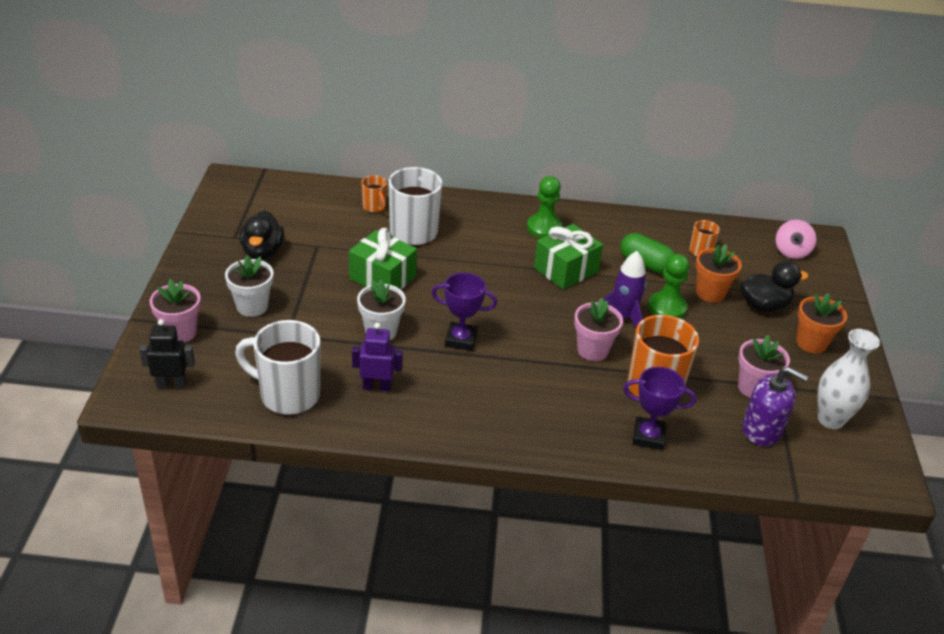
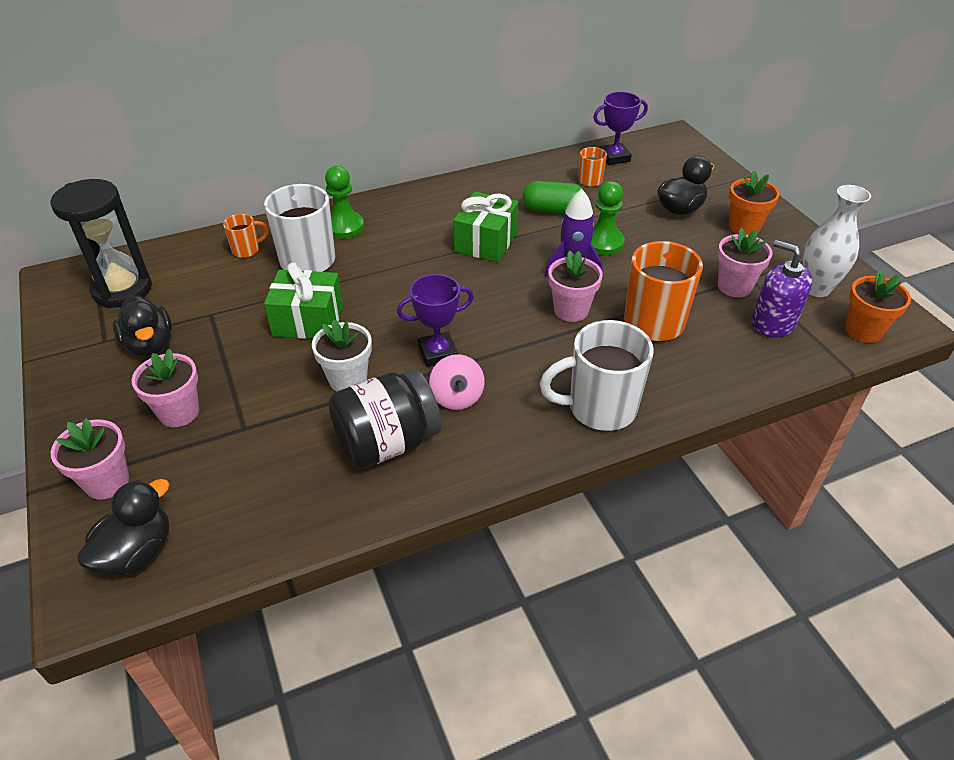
camera: 25 degrees left, 5 degrees up
(171, 384) = (137, 553): black robot -> black duck
(252, 306) = (179, 412): white flower pot -> pink flower pot
(268, 204) = (122, 289): none -> black hourglass
(287, 395) = (292, 499): white mug -> white mug (599, 408)
(374, 207) = (247, 250): orange mug -> orange mug turned 60 degrees counterclockwise
(377, 387) = (387, 443): purple robot -> black jar
(544, 228) = (435, 210): green pawn -> green pawn (344, 227)
(648, 437) = (687, 373): purple trophy -> purple trophy (614, 157)
(710, 293) = (628, 215): orange flower pot -> orange flower pot (863, 330)
(762, 430) = (773, 322): purple soap dispenser -> purple soap dispenser turned 135 degrees counterclockwise
(791, 251) = (662, 154): pink spinning top -> pink spinning top (457, 397)

